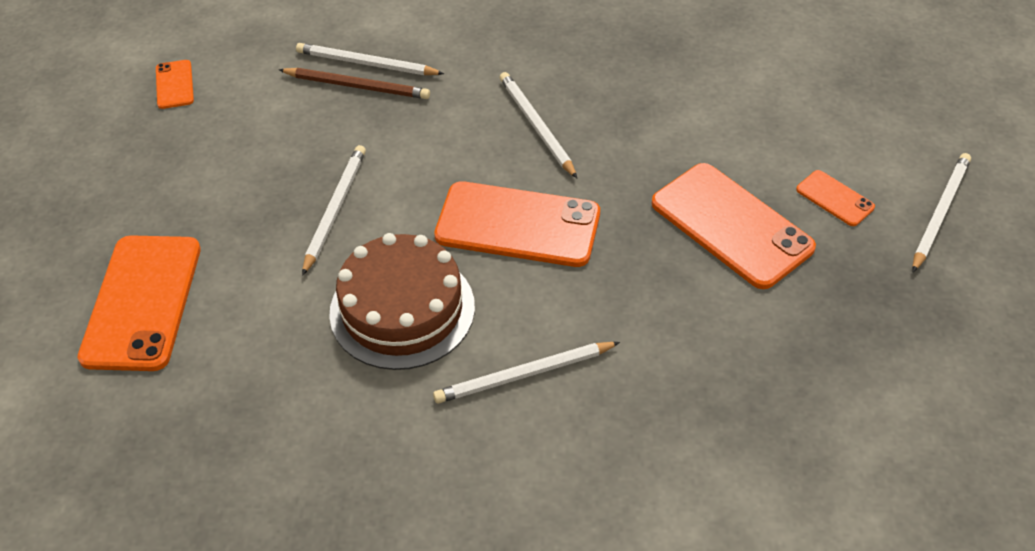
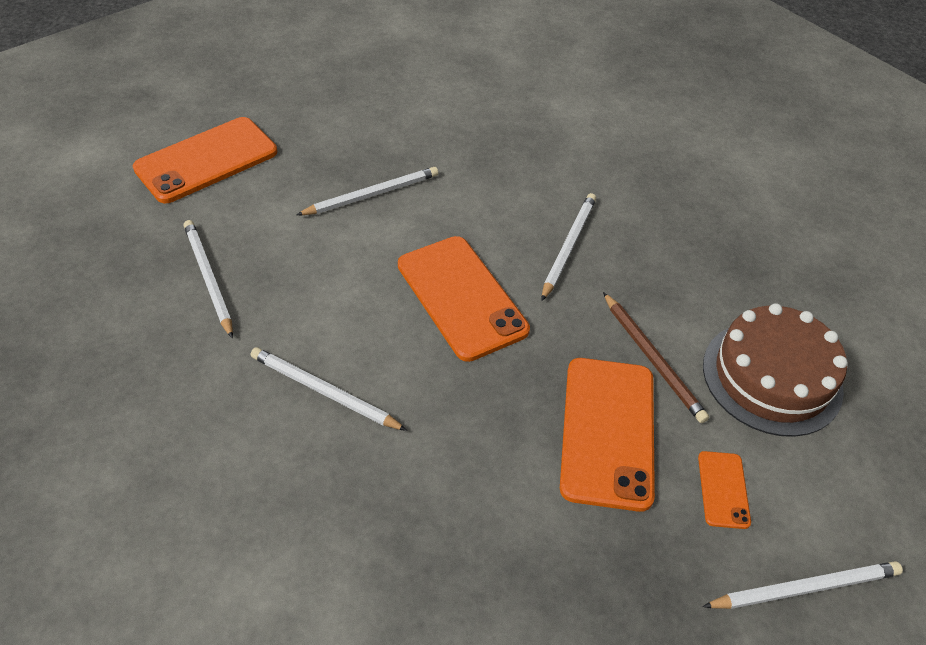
camera: 45 degrees right, 0 degrees up
(174, 84) = (395, 58): orange phone -> none
(356, 86) = (492, 134): brown pencil -> brown pencil (652, 358)
(367, 64) = (518, 125): white pencil -> white pencil (208, 279)
(402, 309) = (319, 285): brown cake -> brown cake (772, 377)

